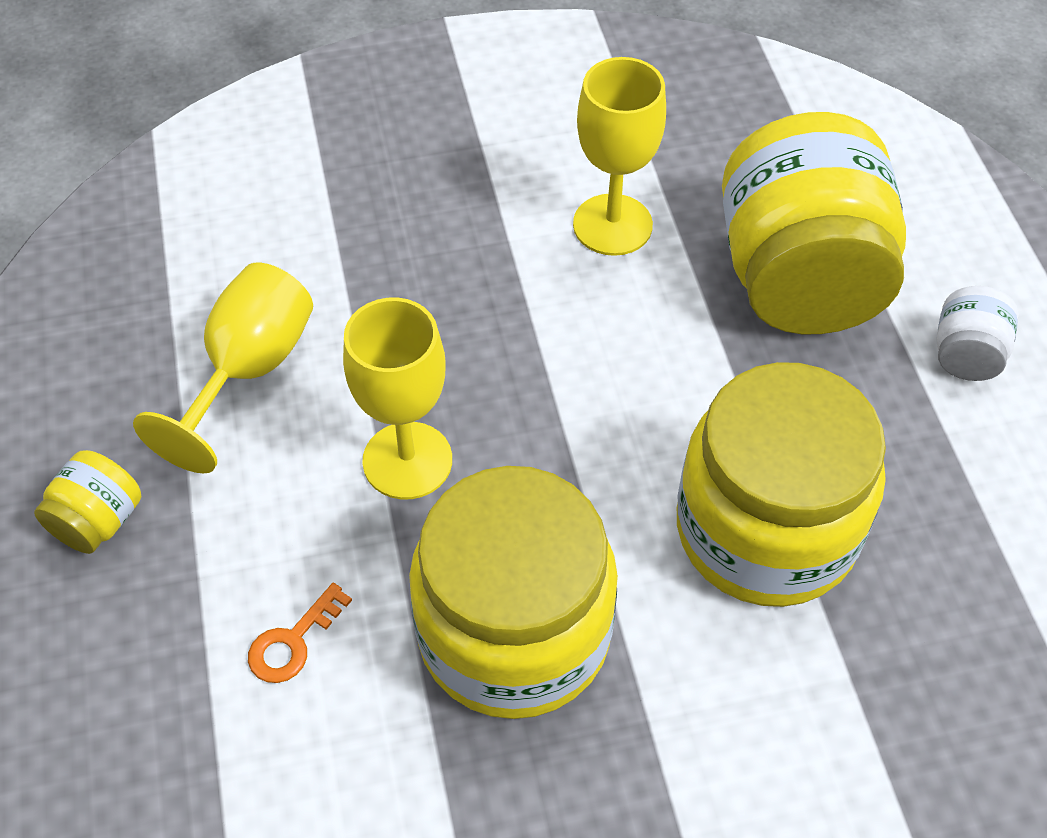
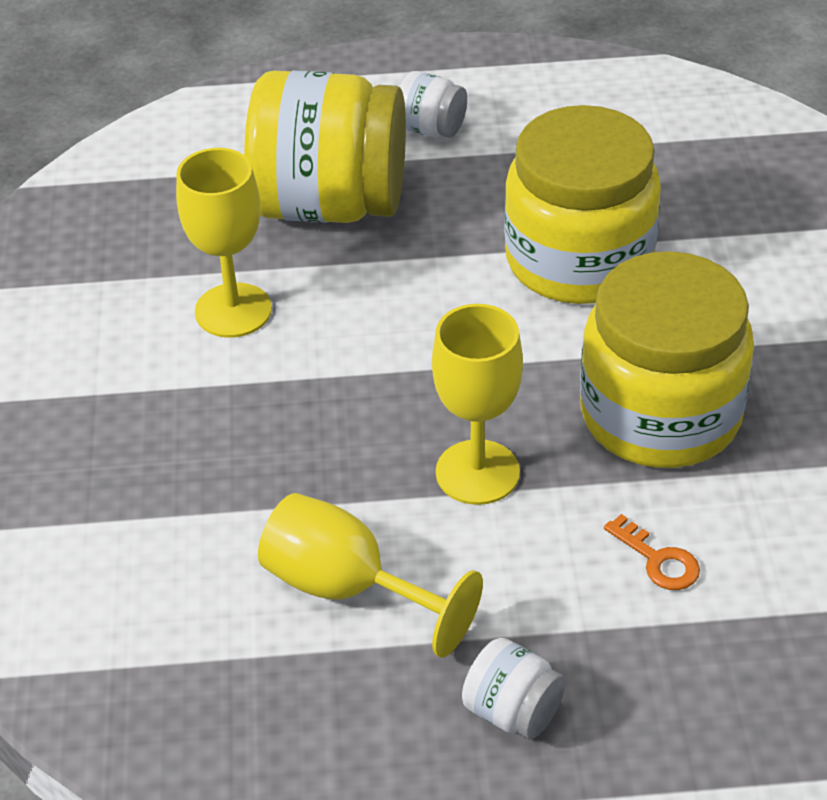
camera: 80 degrees left, 10 degrees down
(98, 521) = (512, 711): yellow jar -> white jar

